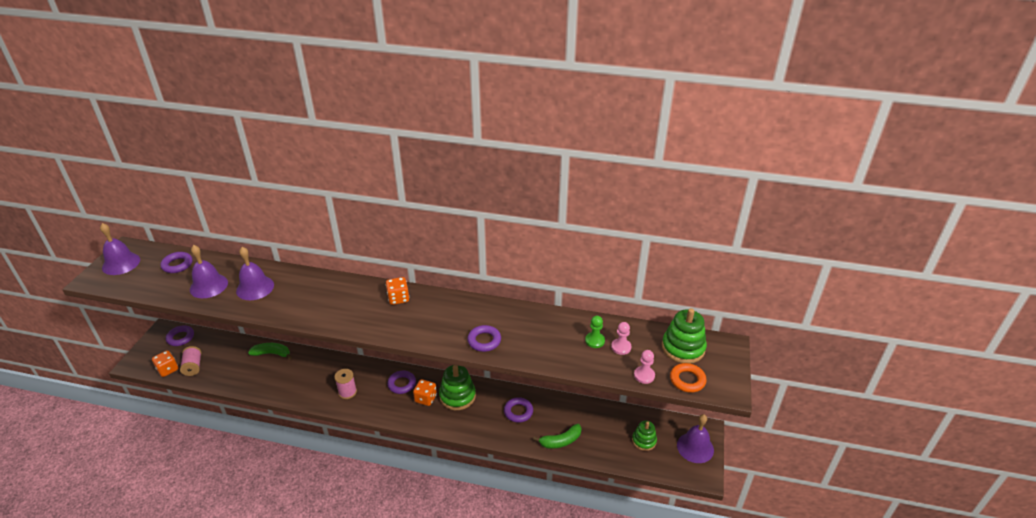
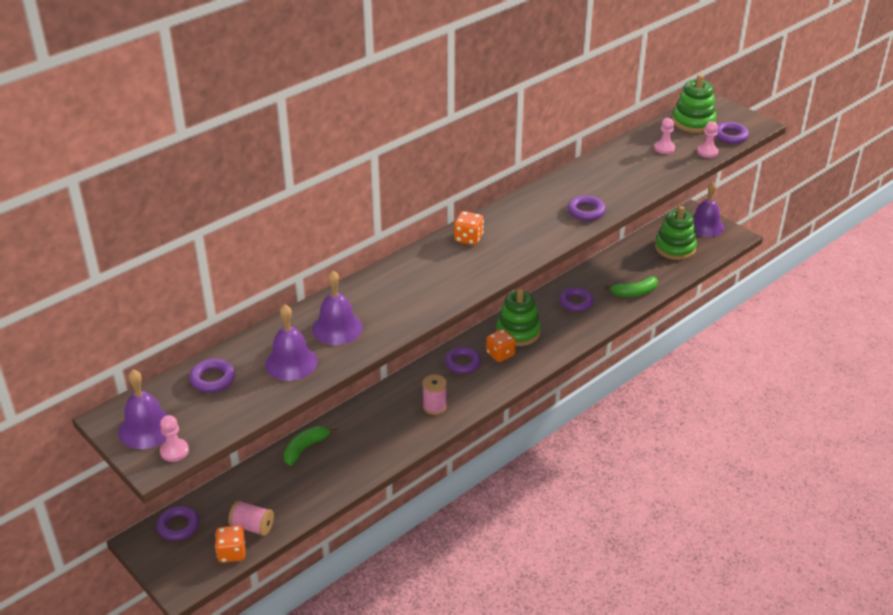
camera: 55 degrees left, 0 degrees up
(104, 282) = (174, 451): none -> pink pawn
(561, 441) = (634, 292): green banana -> green banana turned 60 degrees clockwise
(594, 341) = (644, 157): green pawn -> none
(644, 441) = (675, 248): green stacking toy -> green stacking toy, size x1.59
(687, 380) = (730, 136): orange ring -> purple ring

